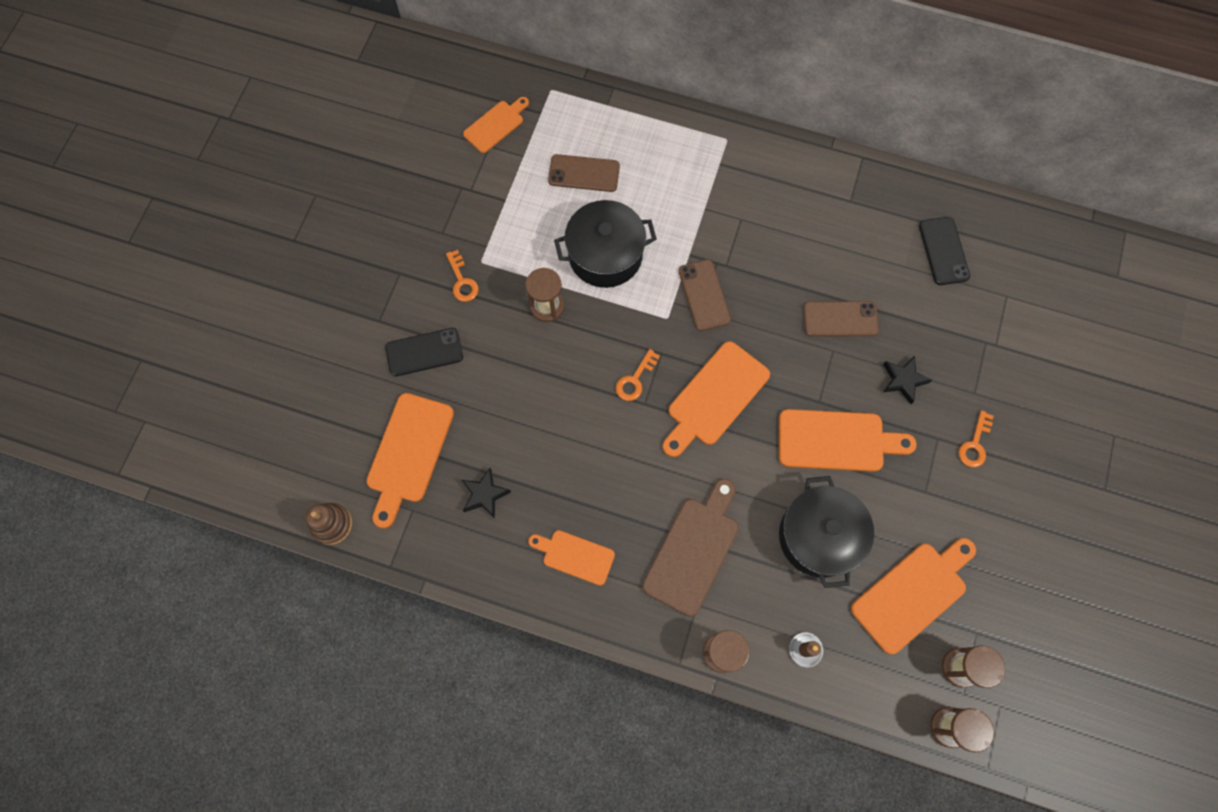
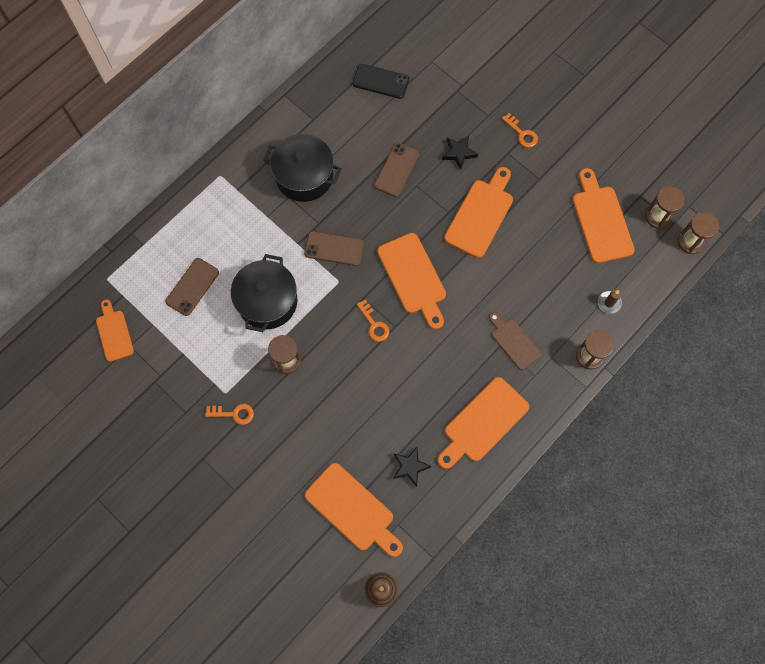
camera: 65 degrees left, 0 degrees up
(424, 352) = (278, 466): black phone -> none
(575, 556) = (483, 422): orange cutting board -> orange cutting board, size x1.63
(693, 550) = (514, 342): brown cutting board -> brown cutting board, size x0.61
(818, 536) = (539, 258): black pot -> black pot (304, 176)

